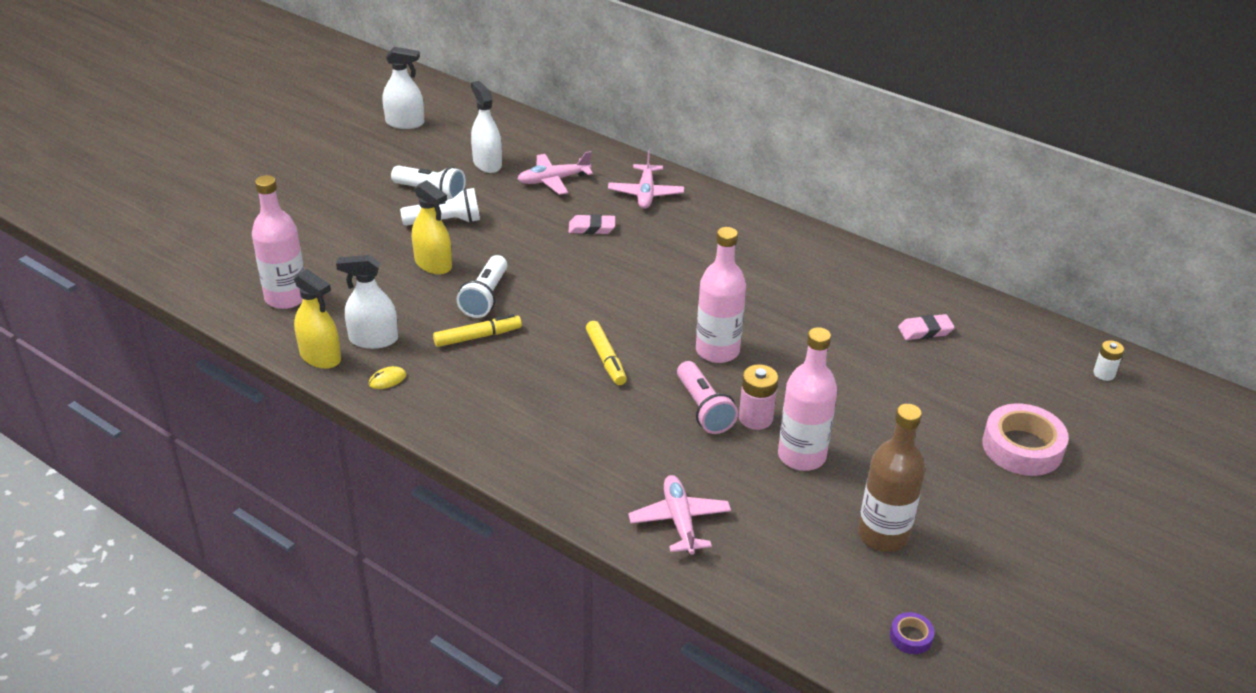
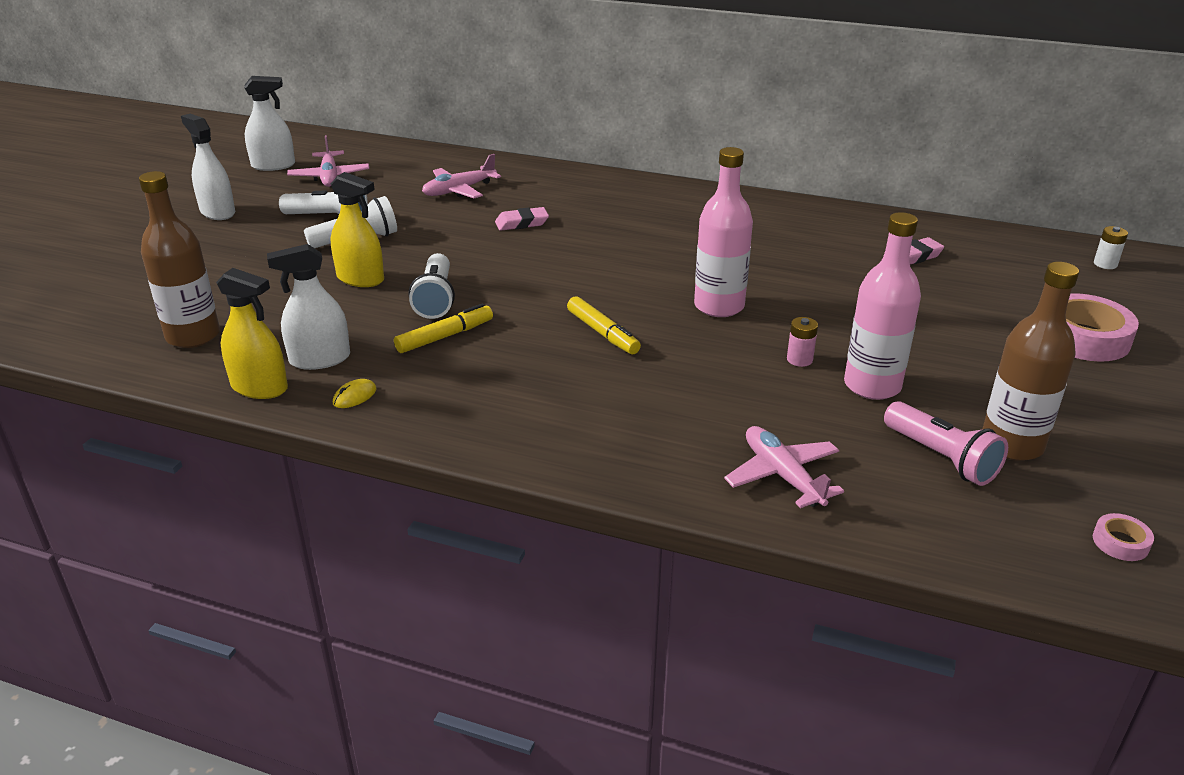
camera: 15 degrees left, 5 degrees down
(286, 298) = (193, 336): pink bottle -> brown bottle
(487, 163) = (380, 186): white spray bottle -> white spray bottle (217, 212)
(645, 193) = (562, 188): pink plane -> pink plane (329, 177)
(703, 409) = (738, 361): pink flashlight -> pink flashlight (941, 458)
(755, 418) = (799, 360): pink battery -> pink battery, size x0.65
(911, 637) = (1120, 542): purple tape -> pink tape

